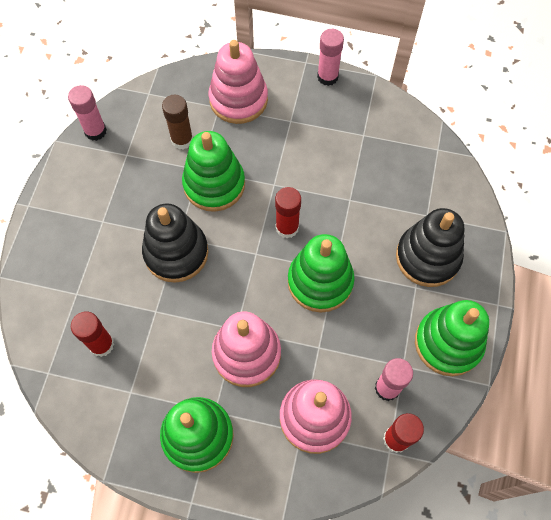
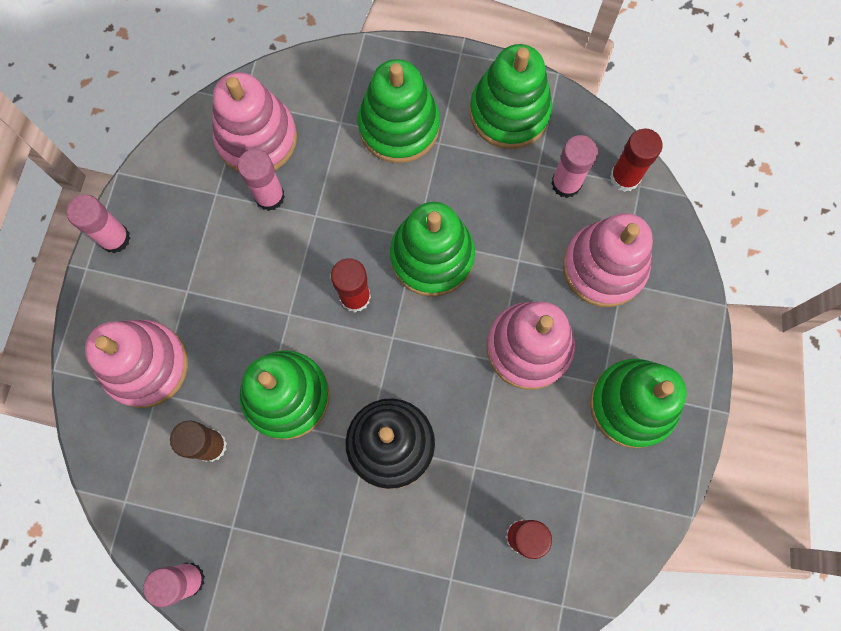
camera: 90 degrees left, 10 degrees up
(363, 169) = (269, 196): none -> pink glue stick
(409, 159) = (256, 138): none -> pink stacking toy
(427, 257) = (399, 126): black stacking toy -> green stacking toy

